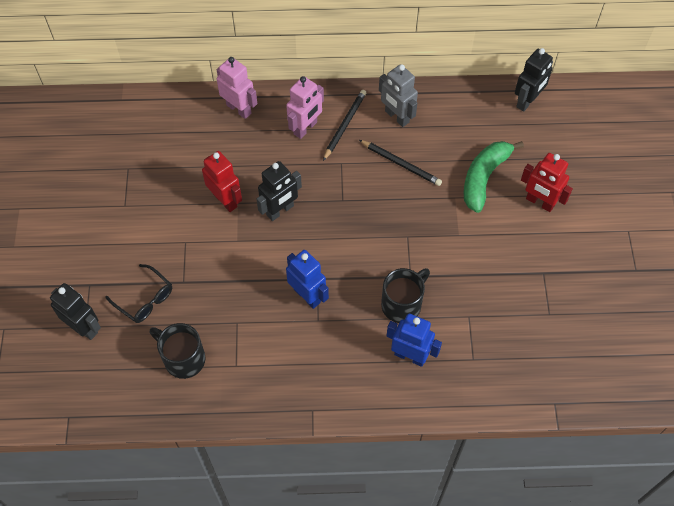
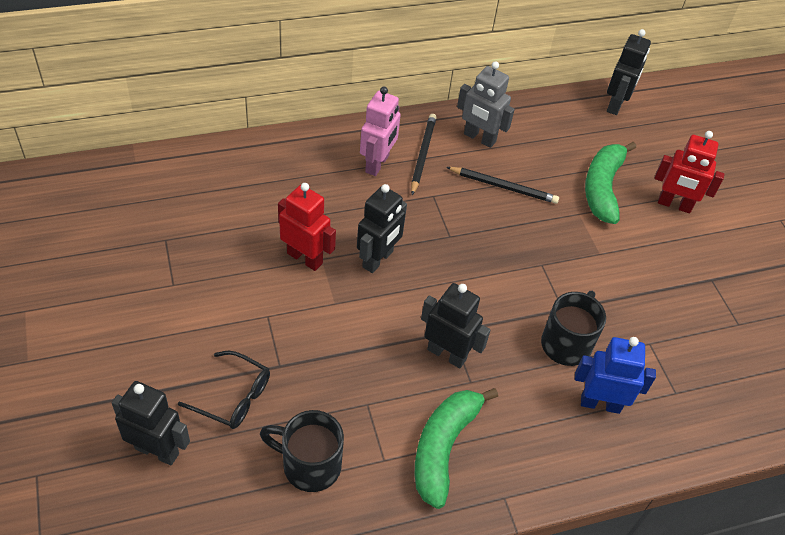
camera: 20 degrees left, 10 degrees down
(239, 109) = (289, 153): pink robot -> none
(281, 365) = (443, 447): none -> green banana
(307, 296) = (447, 354): blue robot -> black robot

